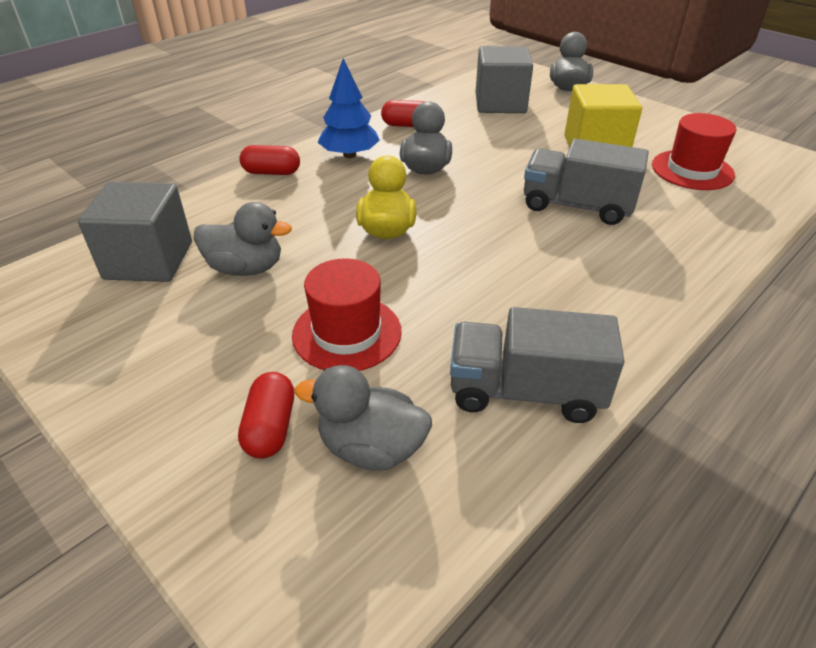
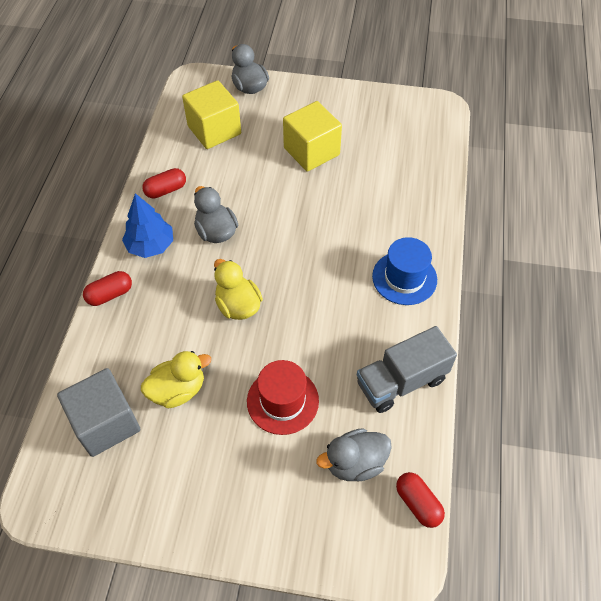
camera: 35 degrees left, 15 degrees up
(246, 268) = (178, 390): grey duck -> yellow duck
(270, 427) = (296, 485): red capsule -> red capsule (418, 503)
(500, 103) = (214, 130): grey cube -> yellow cube
(576, 206) = (336, 219): grey truck -> none
(624, 289) = (404, 278): none -> blue hat
(692, 170) = (382, 146): red hat -> none

